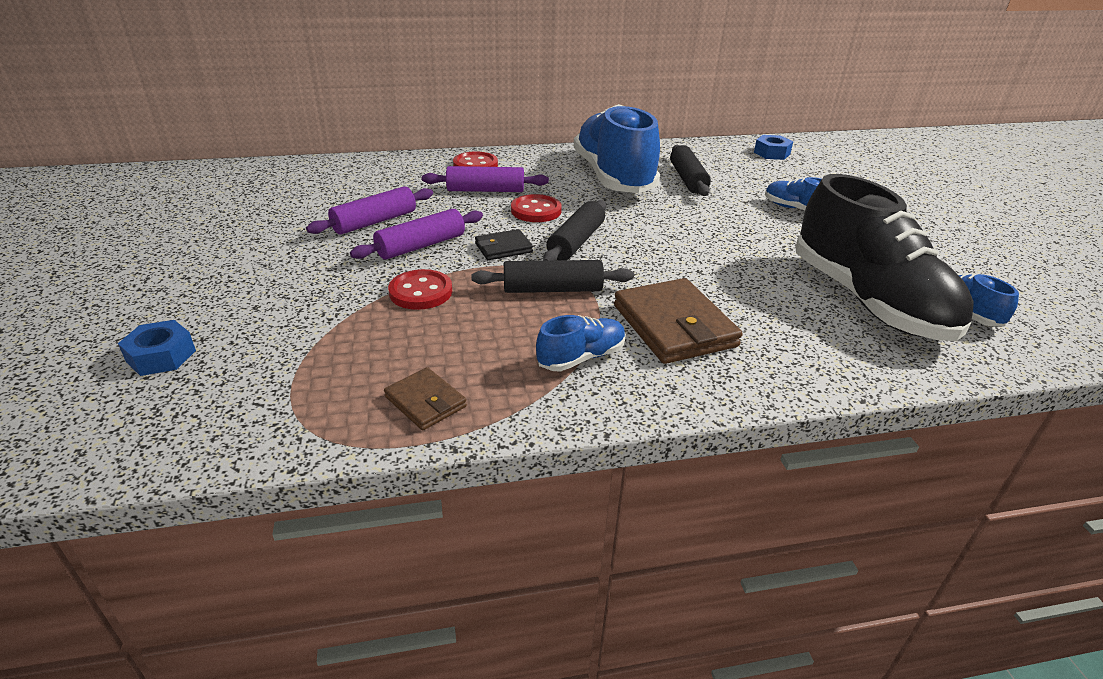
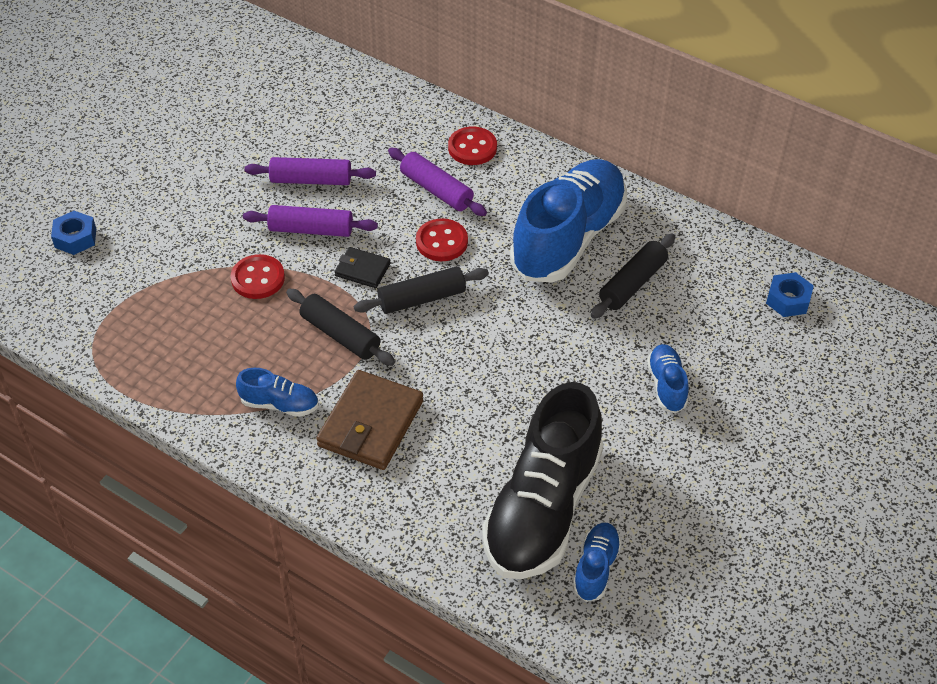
camera: 45 degrees right, 15 degrees up
(425, 402) = (162, 371): brown wallet -> none

